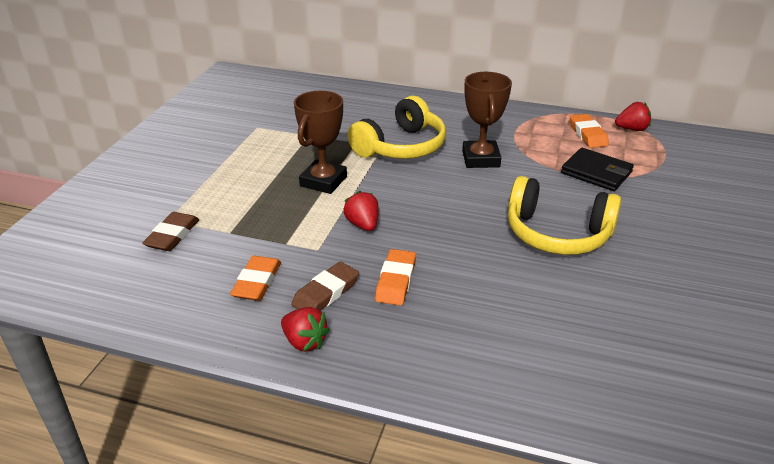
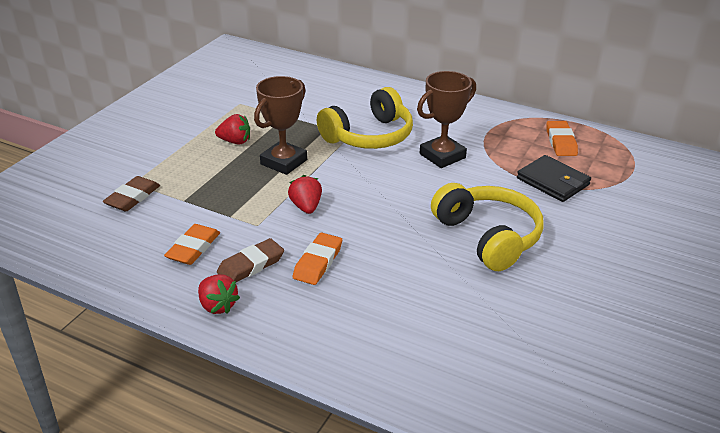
camera: 10 degrees right, 0 degrees up
(481, 159) = (442, 156): brown trophy -> brown trophy turned 45 degrees clockwise
(557, 233) = (488, 237): yellow headphones -> yellow headphones turned 150 degrees counterclockwise
(632, 129) = (609, 141): red strawberry -> red strawberry (235, 141)

